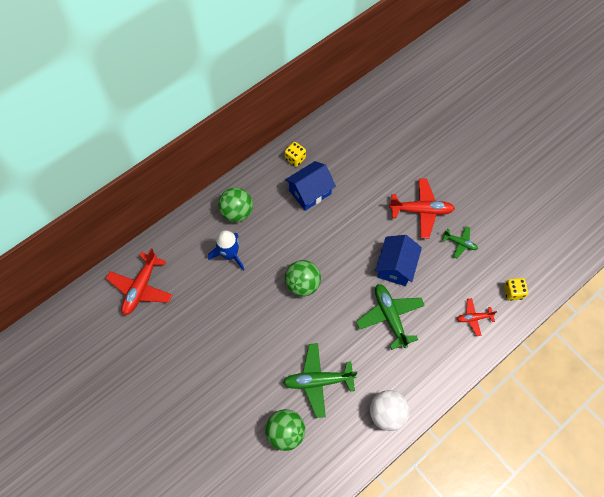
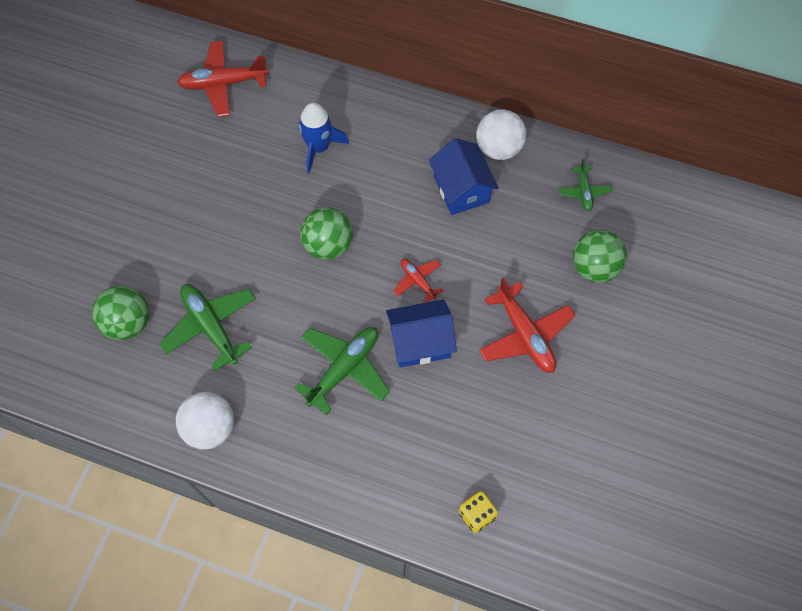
camera: 60 degrees right, 0 degrees up
(237, 212) = (380, 125): green ball -> green ball (594, 267)
(295, 158) = (498, 148): yellow dice -> white ball
(310, 192) = (461, 189): blue house -> blue house turned 45 degrees clockwise
(460, 243) = (508, 408): green plane -> green plane (583, 192)
(473, 318) = (405, 477): red plane -> red plane (418, 281)

